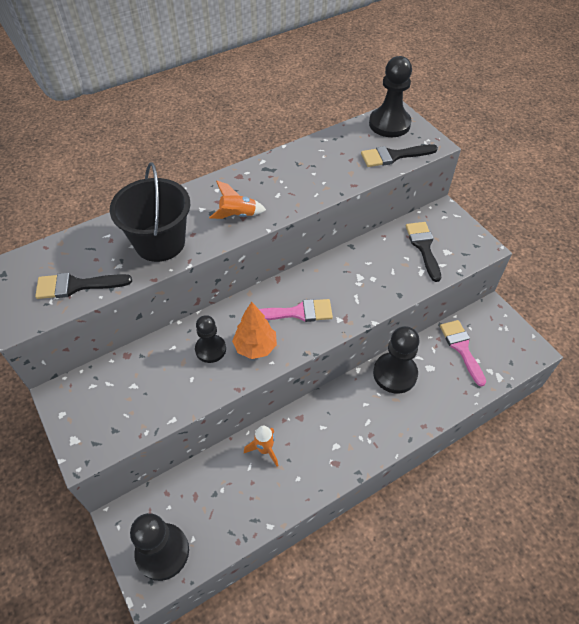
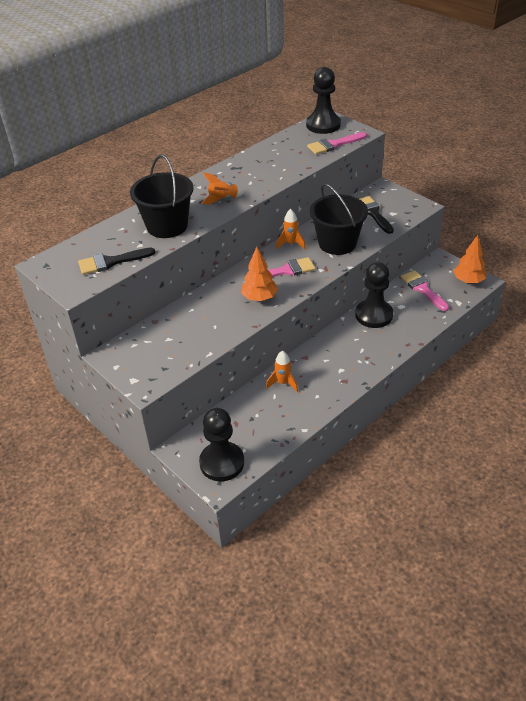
camera: 10 degrees left, 10 degrees down
(210, 349) = (223, 305): black pawn -> none
(315, 273) = (291, 244): none -> orange rocket
(369, 283) = (337, 243): none -> black bucket
(393, 156) = (334, 145): black brush -> pink brush
(518, 347) = (468, 281): none -> orange tree

